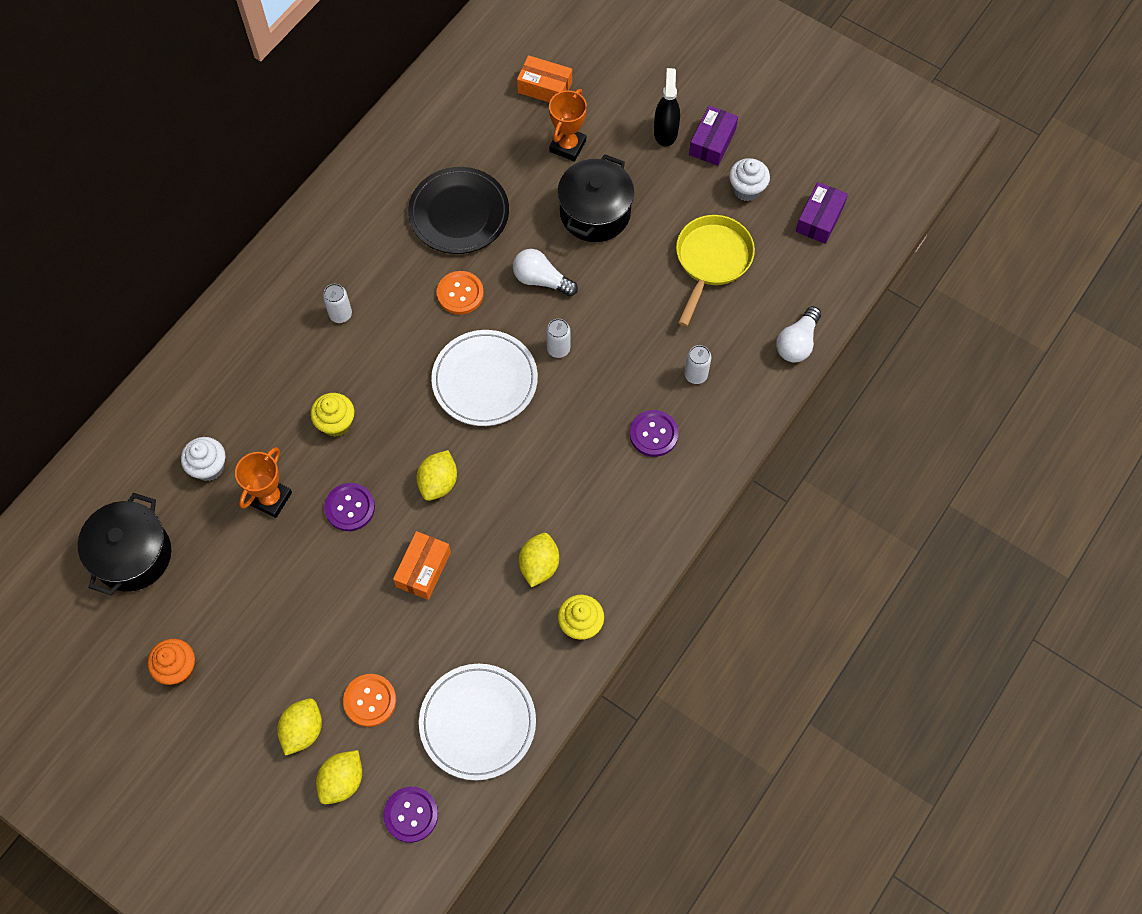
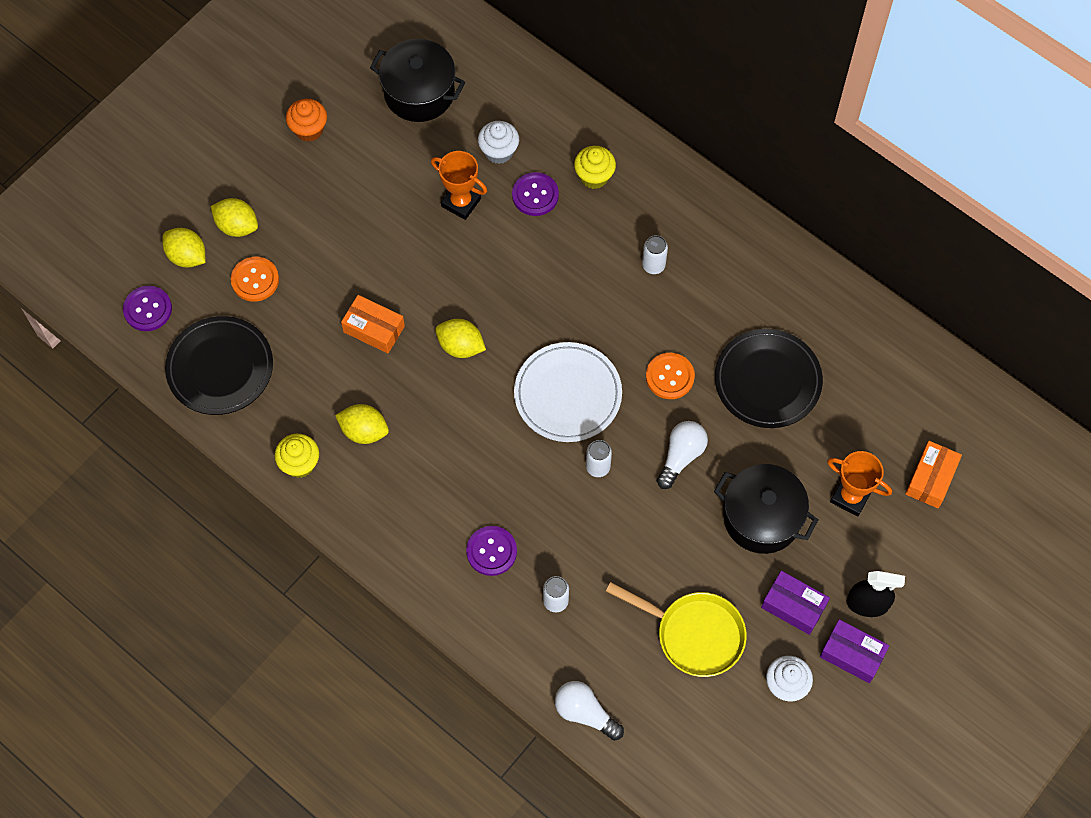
camera: 95 degrees right, 0 degrees up
(336, 423) = (533, 258): yellow cupcake -> yellow cupcake (594, 176)
(350, 508) = (444, 268): purple button -> purple button (535, 195)
(477, 722) = (220, 368): white plate -> black plate
(819, 219) = (743, 762): purple box -> purple box (793, 606)

